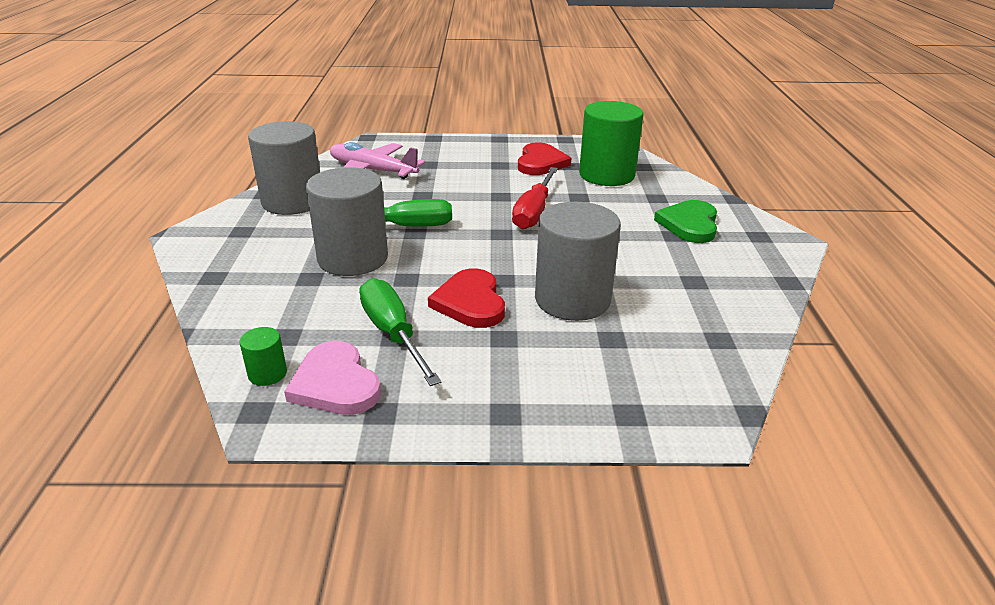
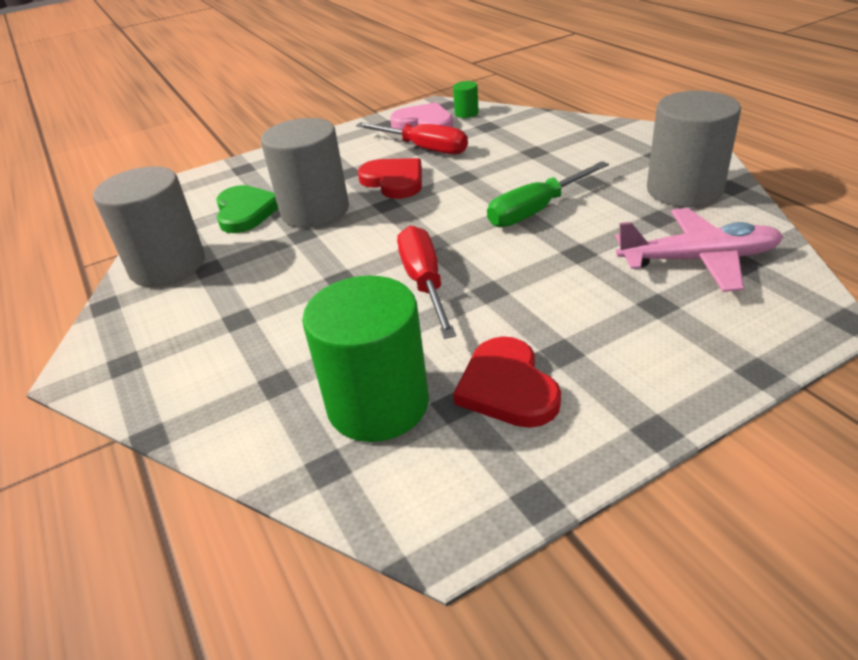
camera: 155 degrees right, 5 degrees up
(353, 258) = (528, 172): grey cylinder -> grey cylinder (167, 266)
(393, 333) = (424, 148): green screwdriver -> red screwdriver
(689, 224) = (219, 345): green heart -> green heart (246, 212)

